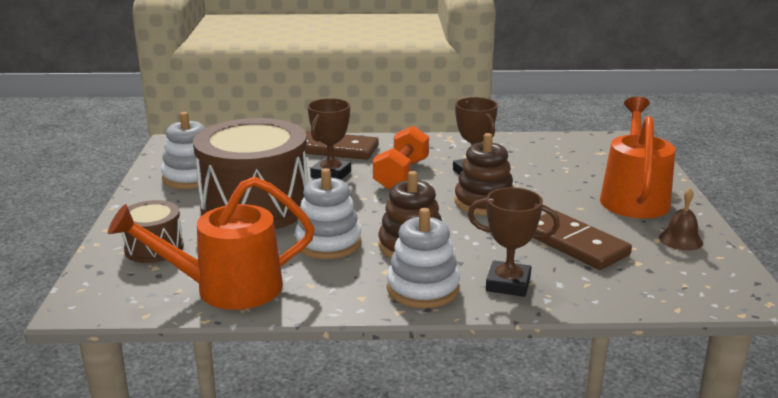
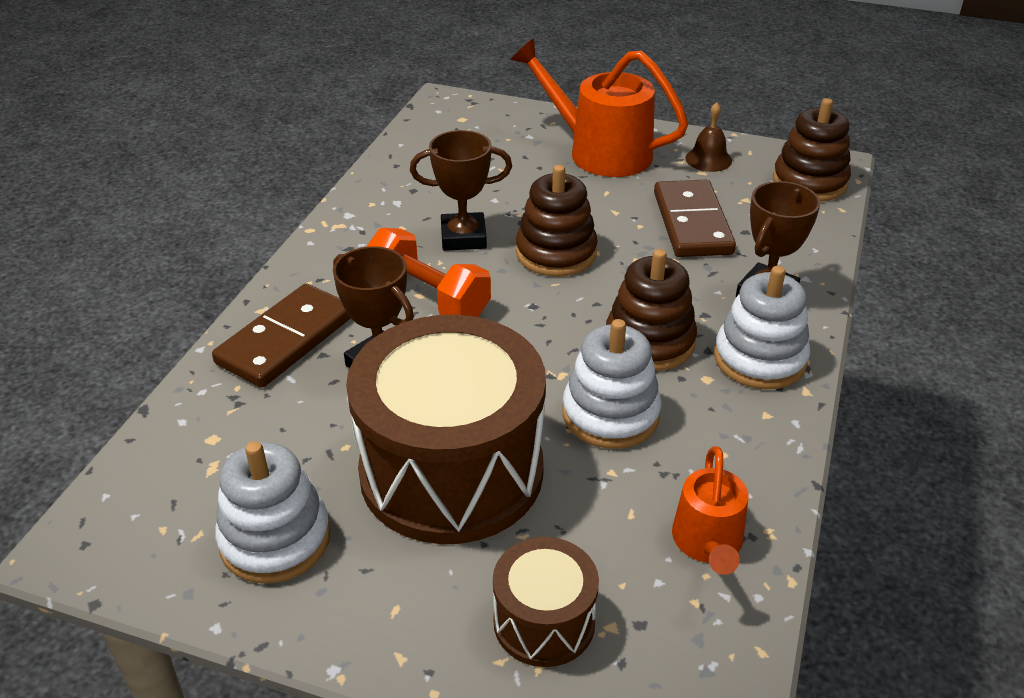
camera: 70 degrees left, 15 degrees up
(227, 288) = (708, 543): orange watering can -> orange watering can, size x0.57
(575, 244) = (692, 223): brown domino -> brown domino turned 75 degrees counterclockwise
(704, 289) = (809, 182): none -> brown stacking toy

